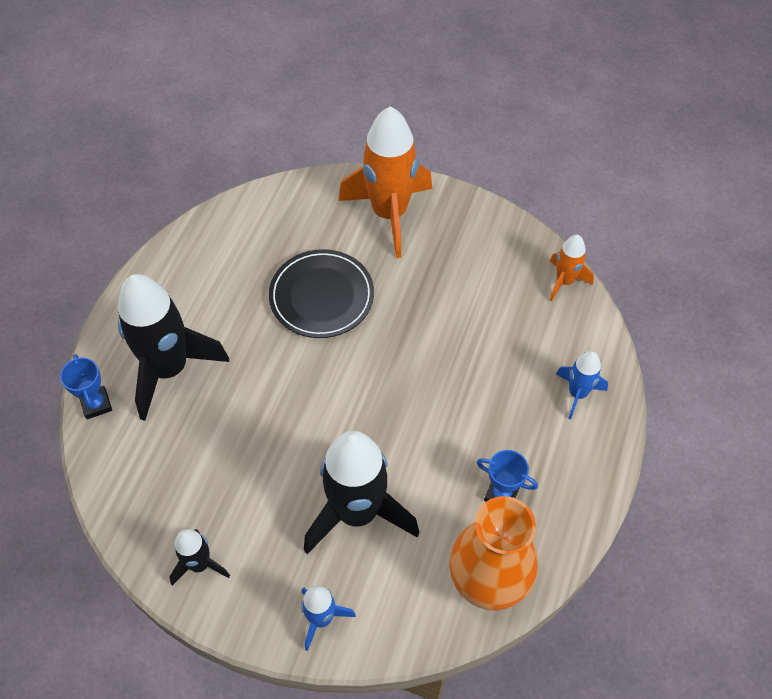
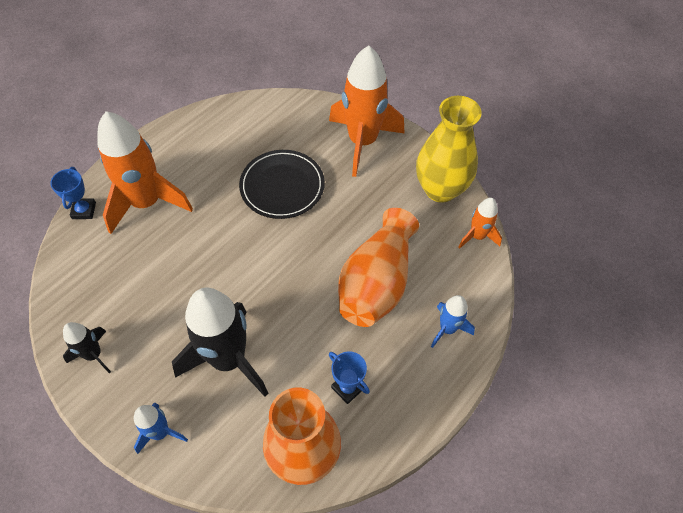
camera: 20 degrees right, 0 degrees up
(169, 369) = (146, 203): black rocket -> orange rocket
(479, 370) = (376, 283): none -> orange vase
(501, 241) = (440, 189): none -> yellow vase

